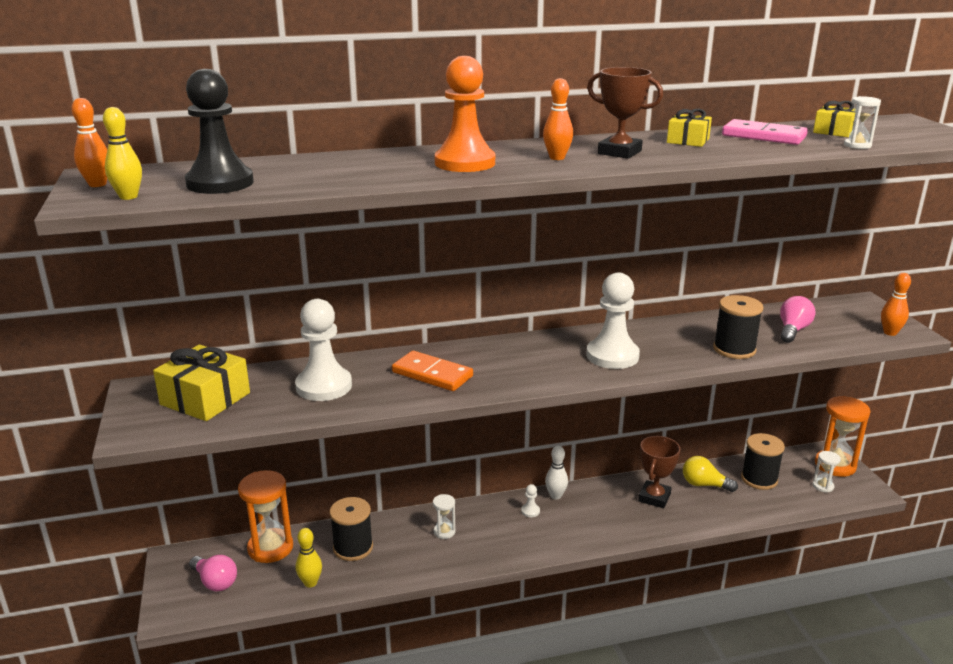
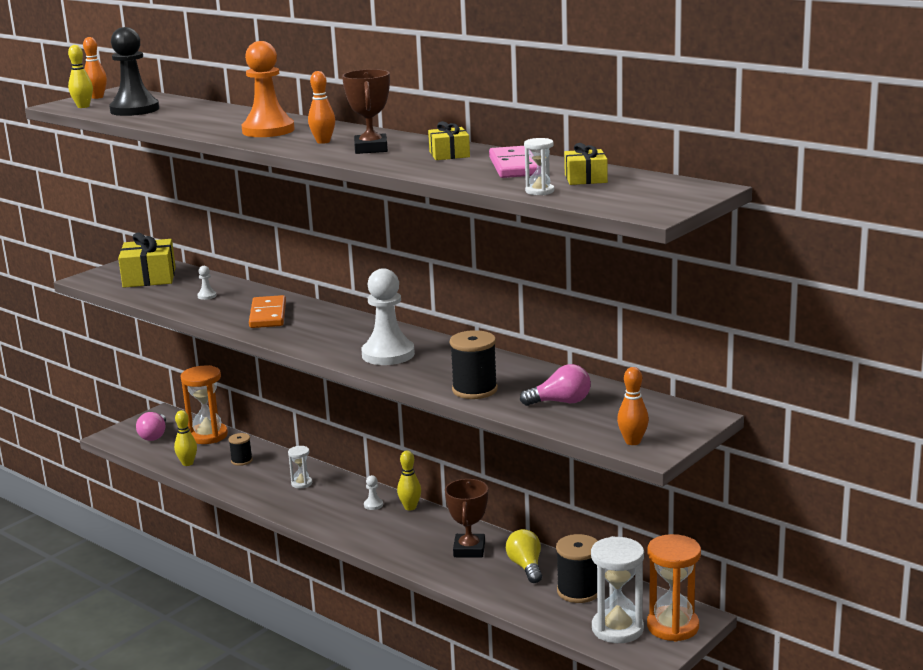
camera: 55 degrees right, 5 degrees down
(324, 386) = (207, 296): white pawn -> white pawn, size x0.40
(353, 548) = (241, 460): black spool -> black spool, size x0.59
(555, 496) = (410, 507): white bowling pin -> yellow bowling pin
(654, 497) = (469, 550): brown trophy -> brown trophy turned 75 degrees counterclockwise
(823, 486) = (617, 629): white hourglass -> white hourglass, size x1.99

